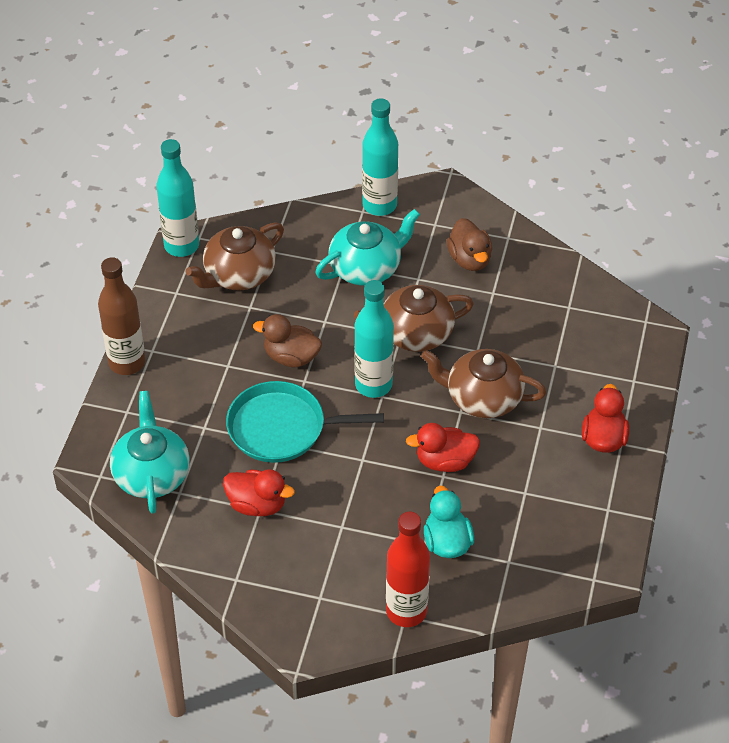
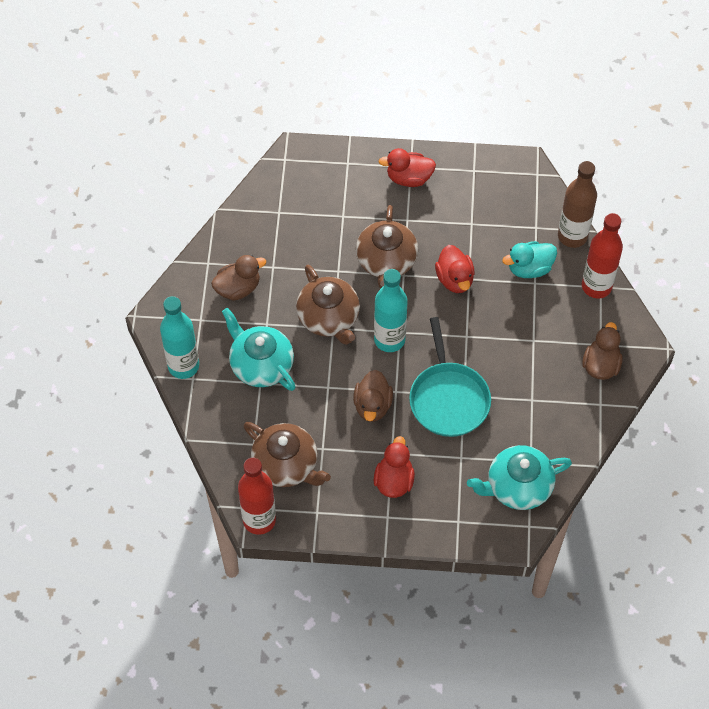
camera: 100 degrees left, 10 degrees up
(127, 362) = (405, 534): brown bottle -> brown bottle (572, 236)
(181, 246) = (259, 520): turquoise bottle -> red bottle
(257, 505) = (528, 402): red duck -> red duck (394, 480)
(290, 591) = (601, 365): none -> brown duck

